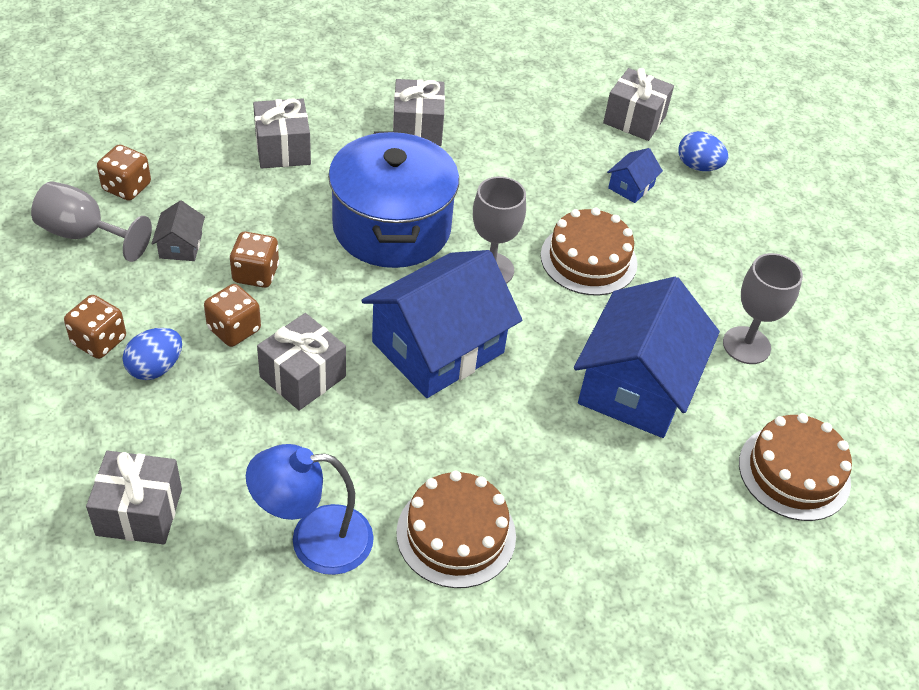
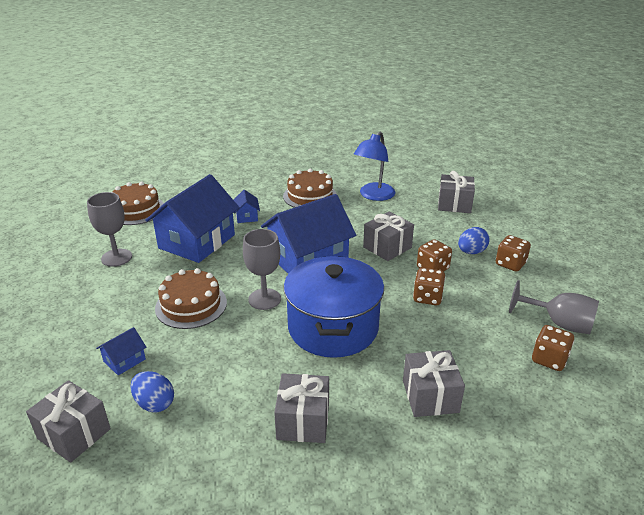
camera: 170 degrees left, 15 degrees down
(181, 246) = (486, 315): grey house -> none
(314, 540) = (373, 196): blue lamp -> blue lamp turned 120 degrees clockwise
(572, 458) = (246, 216): none -> blue house
(698, 166) = (49, 380): blue egg -> blue egg (154, 403)

